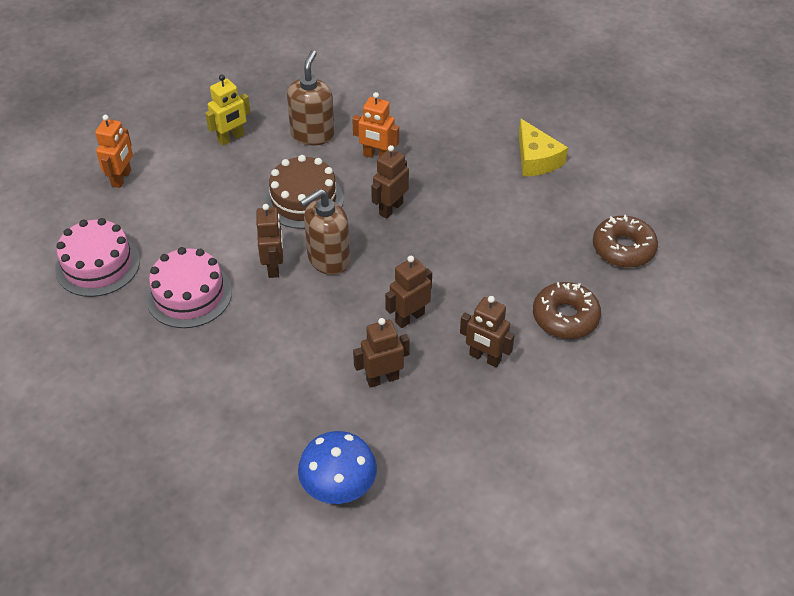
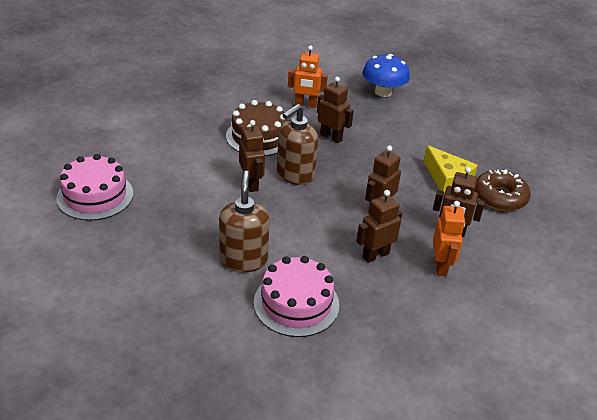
camera: 15 degrees left, 10 degrees down
(122, 178) = (98, 133): orange robot -> orange robot (440, 266)
(189, 294) = (185, 210): pink cake -> pink cake (296, 303)
(231, 138) = (183, 101): yellow robot -> none
(312, 134) = (249, 94): brown soap dispenser -> brown soap dispenser (243, 260)
(338, 486) = (373, 342): blue mushroom -> blue mushroom (383, 92)
(390, 208) = (331, 137): brown robot -> brown robot turned 105 degrees clockwise
(536, 159) = (427, 98): yellow cheese -> yellow cheese (447, 179)
(623, 248) = (519, 149): brown donut -> none

